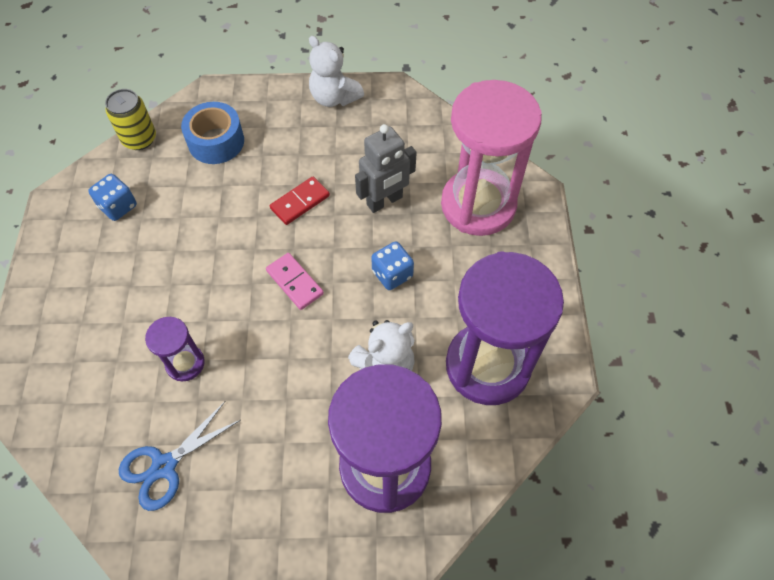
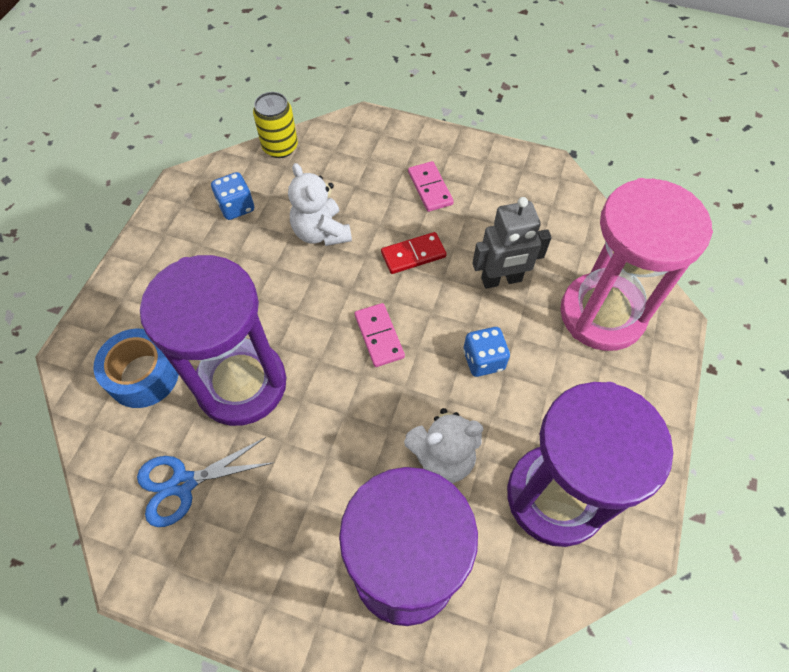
camera: 20 degrees right, 0 degrees up
(185, 363) = (241, 384): purple hourglass -> purple hourglass, size x2.19
(216, 142) = (352, 170): blue tape -> blue tape (143, 375)
(294, 138) = (430, 188): none -> pink domino
(334, 97) = (485, 158): white teddy bear -> white teddy bear (321, 232)

